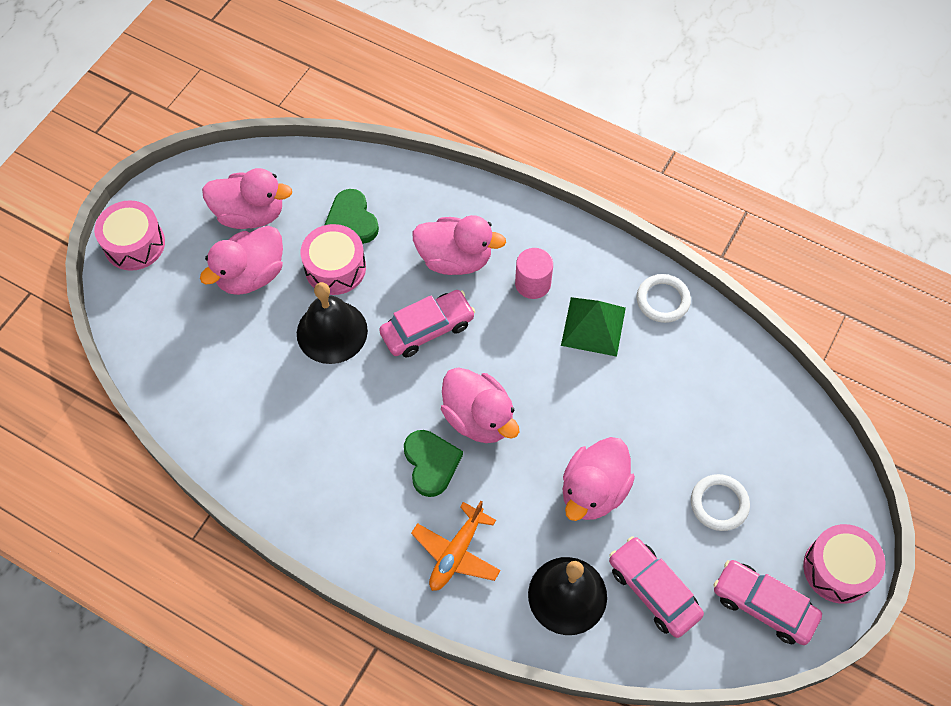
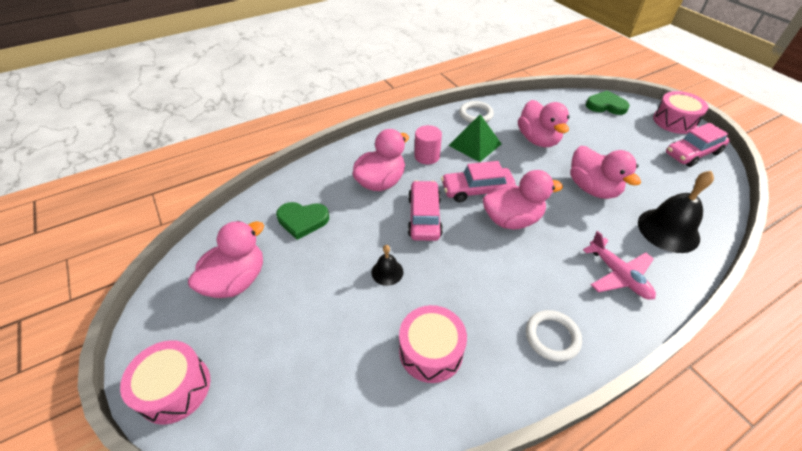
camera: 60 degrees left, 15 degrees down
(251, 275) = (293, 304): pink duck -> pink duck (538, 140)
(332, 332) = (387, 272): black bell -> black bell, size x0.51
(335, 268) = (334, 246): pink drum -> pink drum (431, 351)
(431, 463) = (536, 259): green heart -> green heart (606, 105)
(456, 553) = (618, 275): orange plane -> pink plane
(653, 590) = (673, 190): pink car -> pink car (476, 190)
(719, 504) = (620, 144): white ring -> white ring (552, 337)

